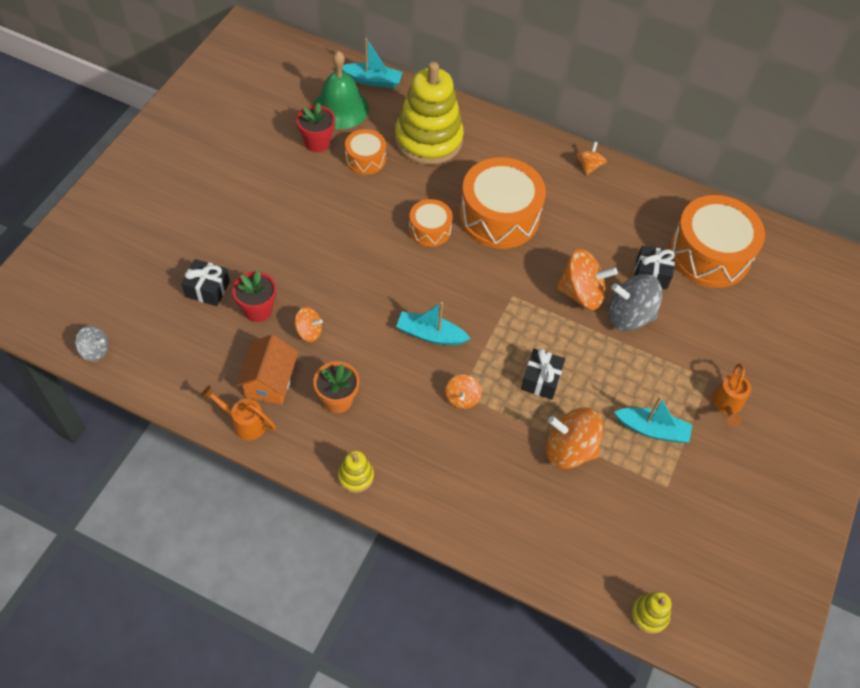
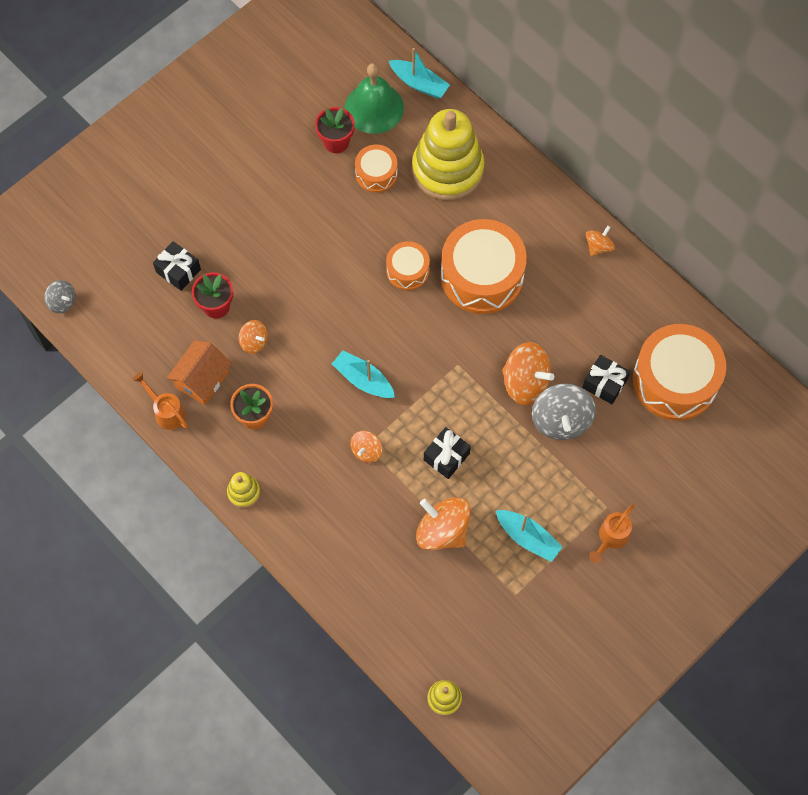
camera: 25 degrees right, 10 degrees up
(629, 316) = (561, 420): grey spinning top -> grey spinning top turned 120 degrees counterclockwise

